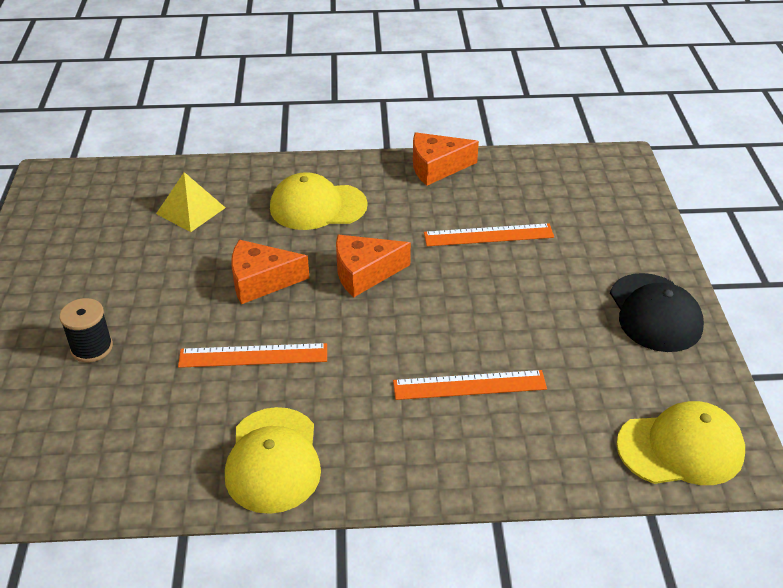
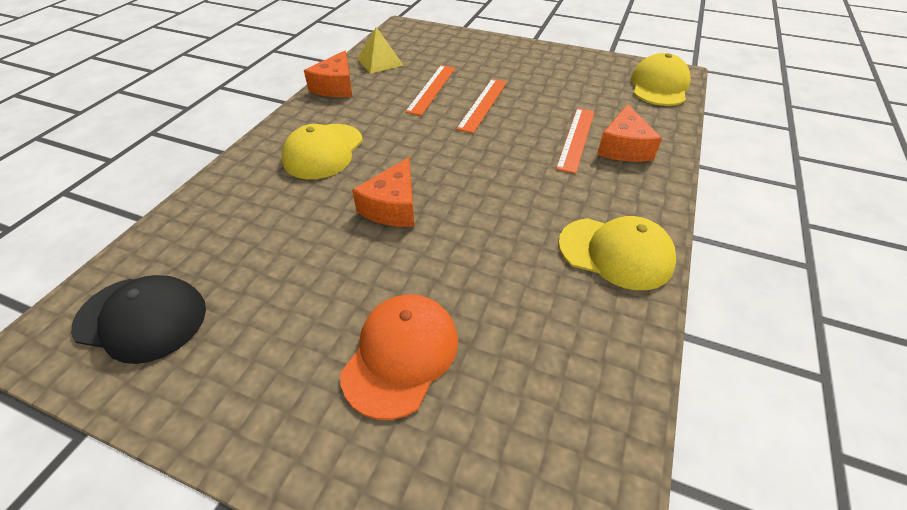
camera: 65 degrees left, 5 degrees up
(92, 348) = (401, 355): black spool -> orange cap
(190, 210) = (247, 228): yellow pyramid -> yellow pyramid (380, 62)
(253, 355) = (486, 235): orange ruler -> orange ruler (483, 104)
(364, 273) = (428, 150): orange cheese -> orange cheese (624, 147)
(655, 313) = (547, 59): black cap -> black cap (141, 318)

